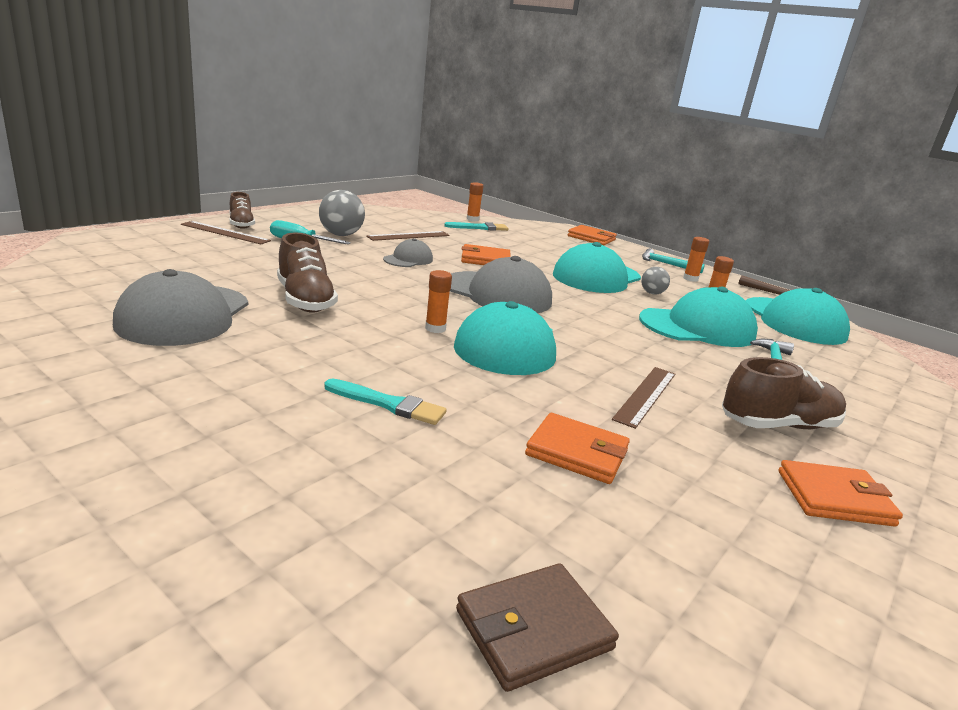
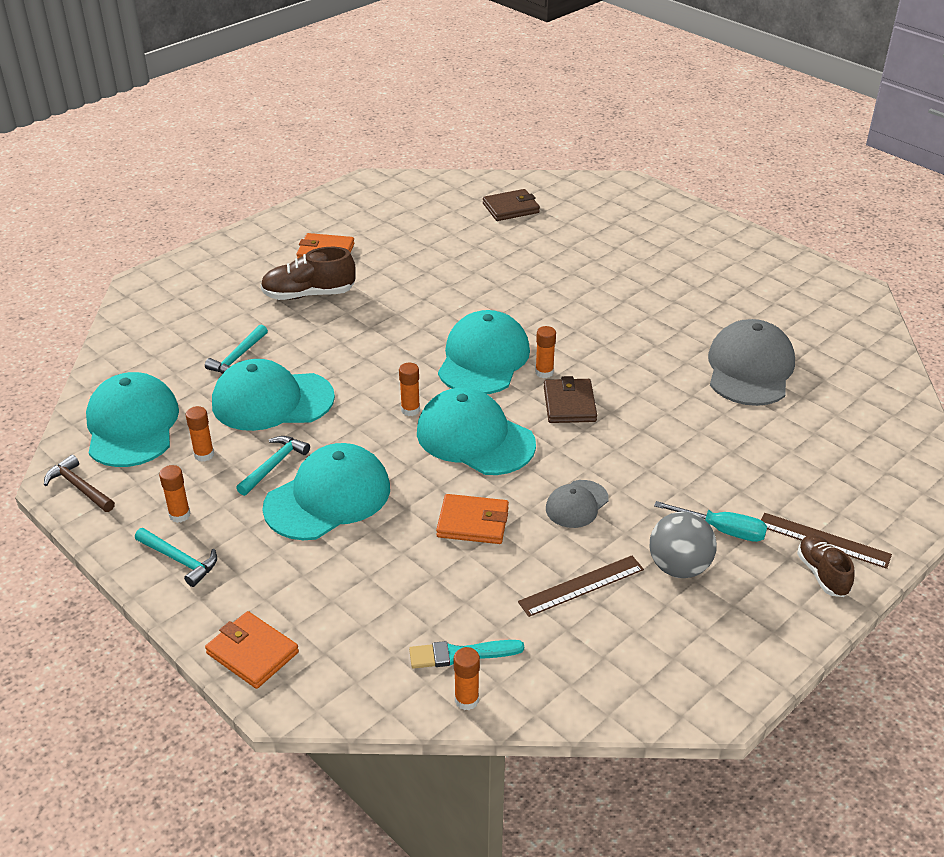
camera: 170 degrees left, 15 degrees up
(305, 300) = (666, 401): brown shoe -> none
(388, 404) = (575, 297): turquoise brush -> none
(409, 305) = (569, 404): none -> brown wallet
(497, 293) = (475, 438): grey cap -> turquoise cap
(564, 313) = (410, 410): none -> orange glue stick
(577, 452) = (463, 271): orange wallet -> none
(646, 395) = (391, 313): brown ruler -> none
(652, 293) = (274, 465): grey ball -> turquoise hammer

